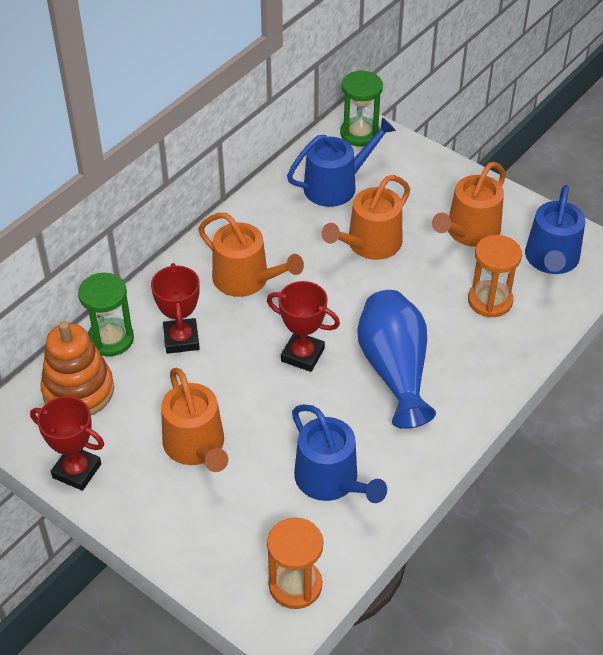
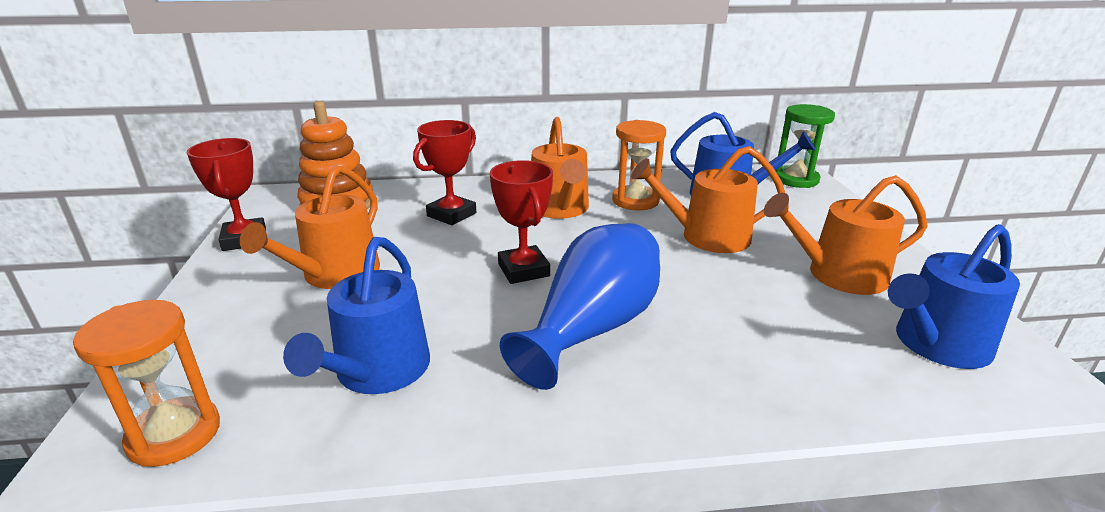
camera: 45 degrees right, 20 degrees down
(111, 339) = (409, 192): green hourglass -> none
(490, 301) = (794, 336): orange hourglass -> orange hourglass (635, 201)

